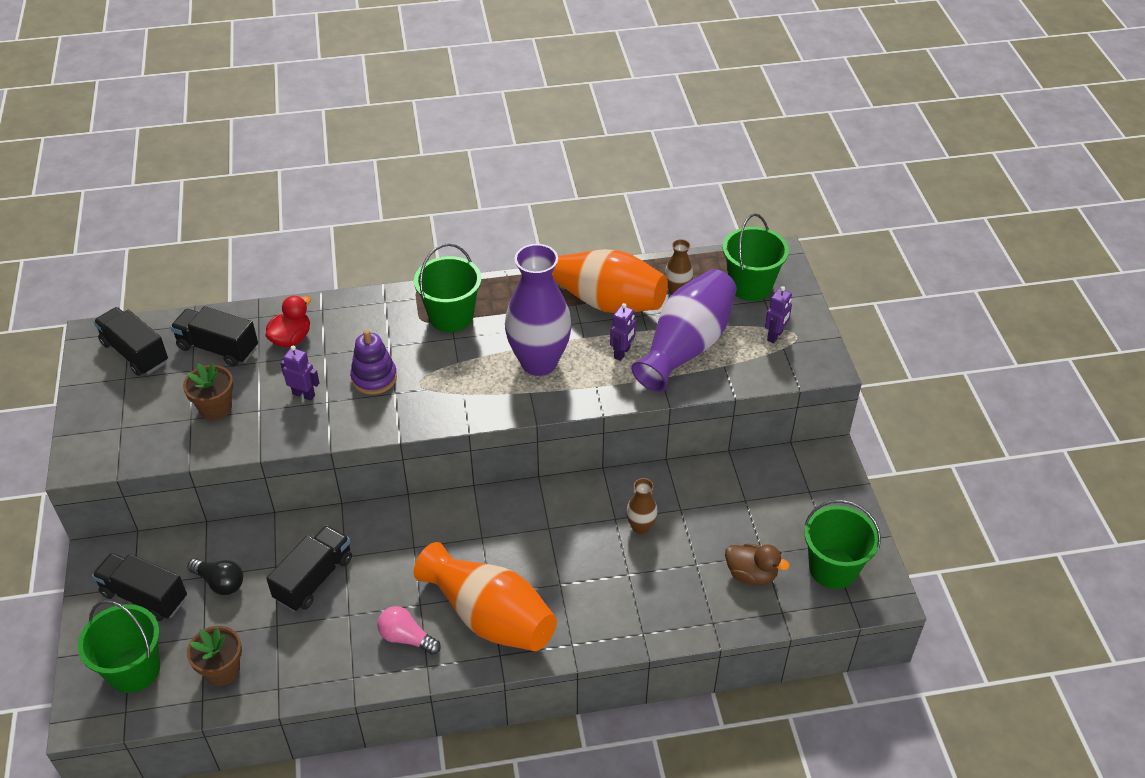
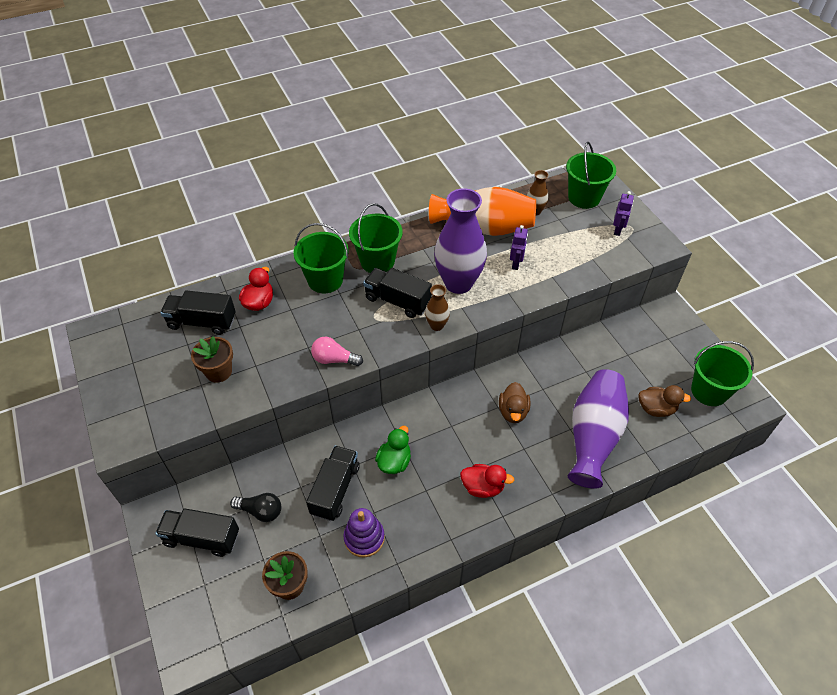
camera: 15 degrees left, 5 degrees up
(134, 670) = (215, 604): green bucket -> green bucket (325, 280)
(135, 353) = (134, 340): black truck -> black truck (397, 301)
(304, 394) = (287, 345): purple robot -> none
(374, 378) = (337, 320): purple stacking toy -> purple stacking toy (364, 538)
(395, 563) = (394, 462): none -> green duck
(406, 638) = (426, 520): pink light bulb -> pink light bulb (334, 359)
(489, 617) = (482, 487): orange vase -> red duck
(565, 537) = (513, 411): none -> brown duck
(640, 527) = (563, 391): brown vase -> brown vase (437, 325)
(686, 346) = (559, 250): purple vase -> purple vase (593, 436)

